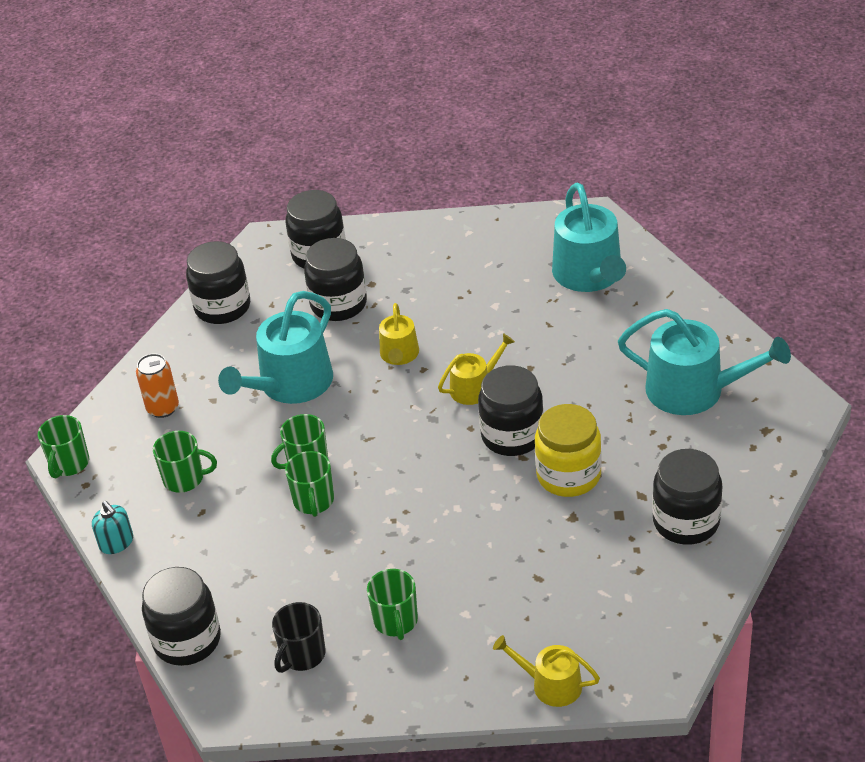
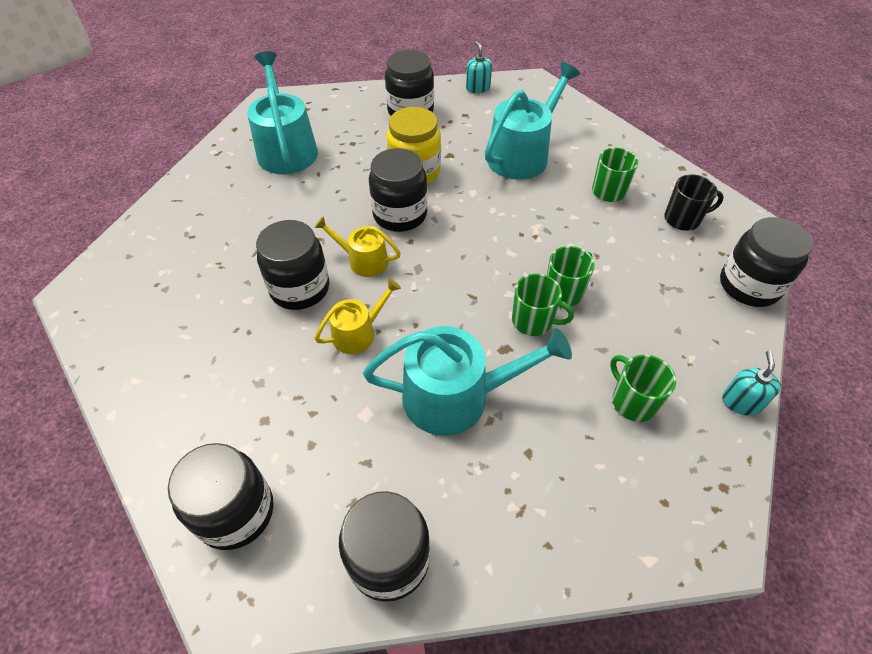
camera: 130 degrees left, 10 degrees up
(69, 464) = (722, 529): green mug -> none
(163, 408) = (578, 495): orange can -> none
(338, 304) = (314, 431): black jar -> black jar (300, 288)
(550, 684) = (576, 113): yellow watering can -> none
(590, 275) = (172, 255): turquoise watering can -> turquoise watering can (522, 154)
(688, 614) = (478, 88): none -> turquoise soap dispenser

